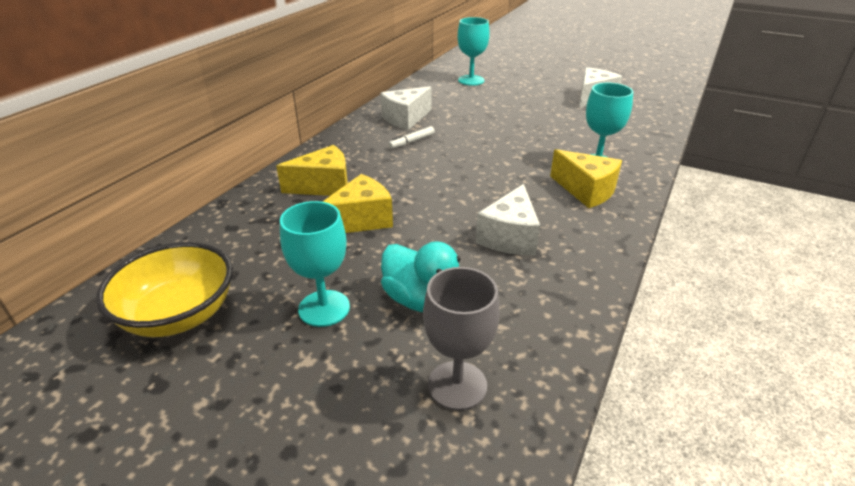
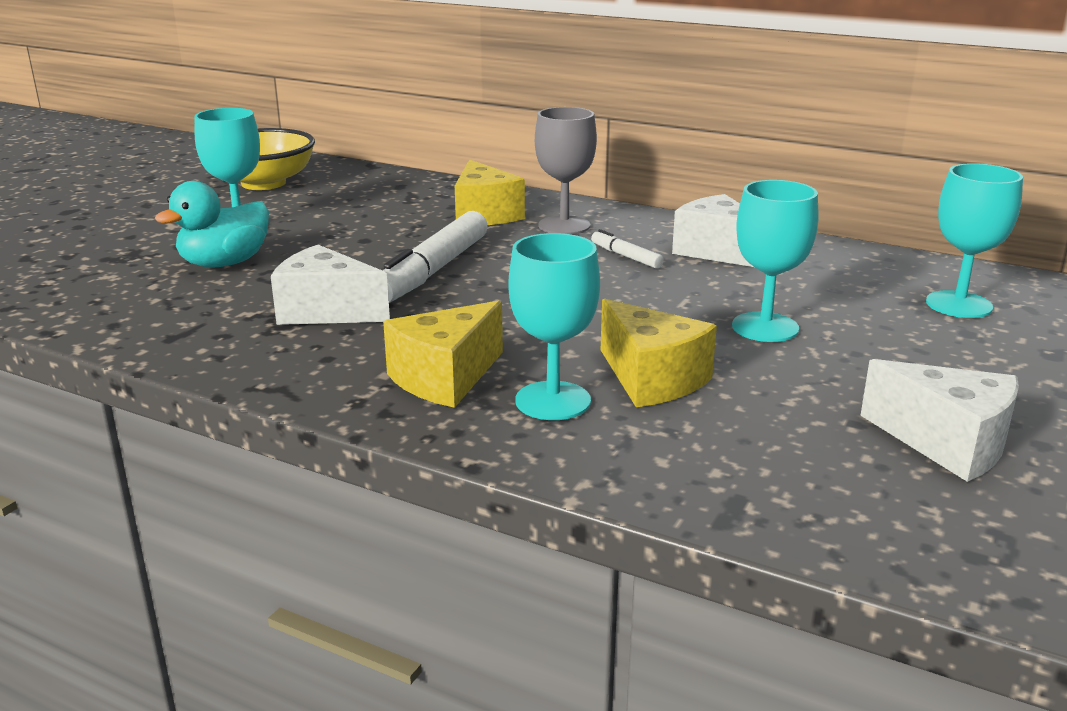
camera: 90 degrees right, 10 degrees down
(361, 220) = (396, 234): yellow cheese -> yellow cheese (651, 379)
(436, 201) = (433, 271): none -> white marker
(457, 385) = (90, 277): grey goblet -> grey goblet (564, 225)
(503, 116) = (765, 327): none -> turquoise goblet

